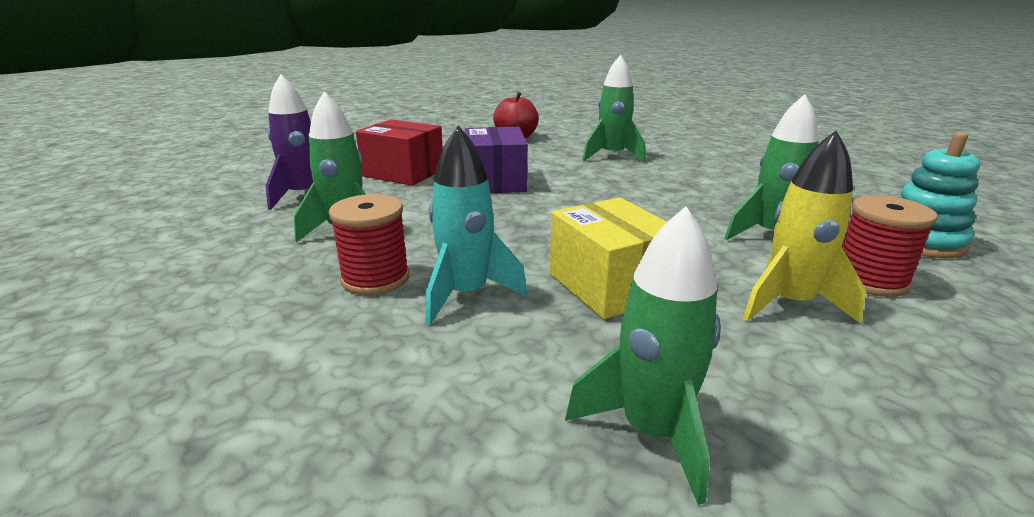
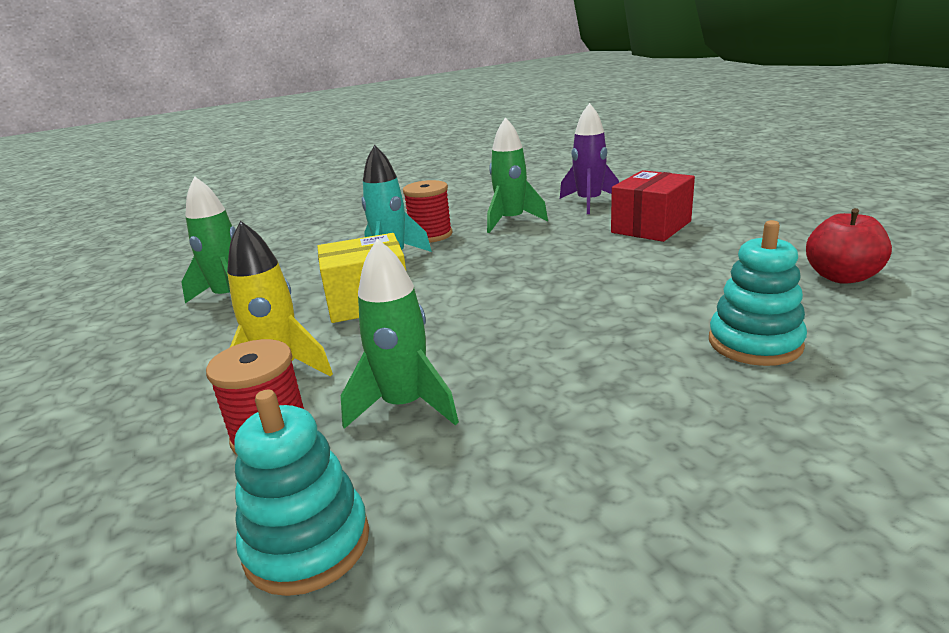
camera: 105 degrees right, 0 degrees up
(495, 182) = (622, 265): purple box -> none
(612, 156) = (754, 343): green rocket -> turquoise stacking toy

